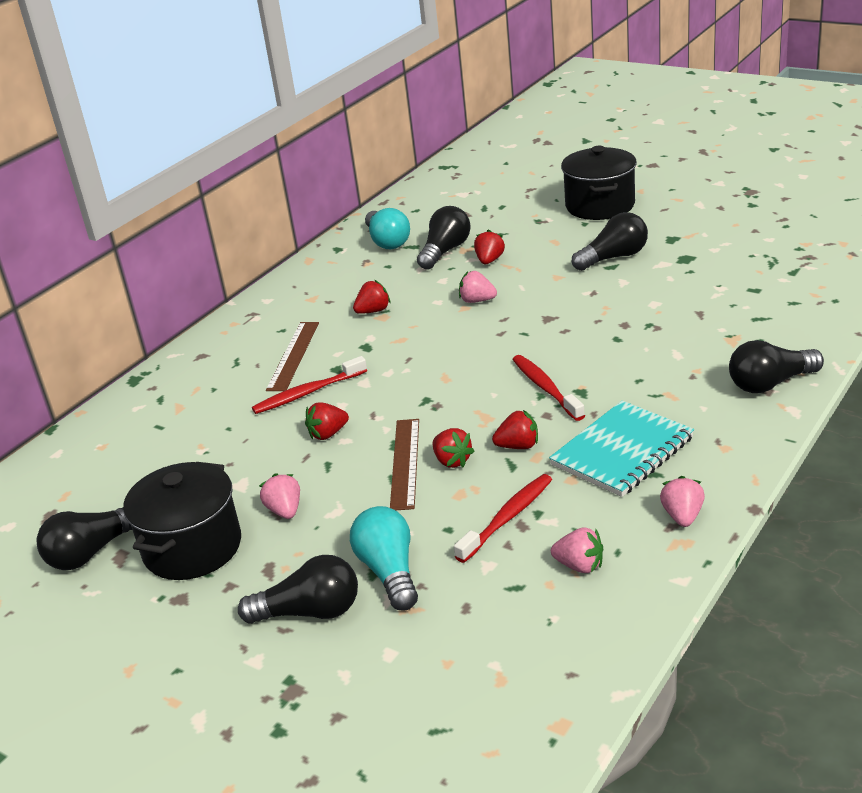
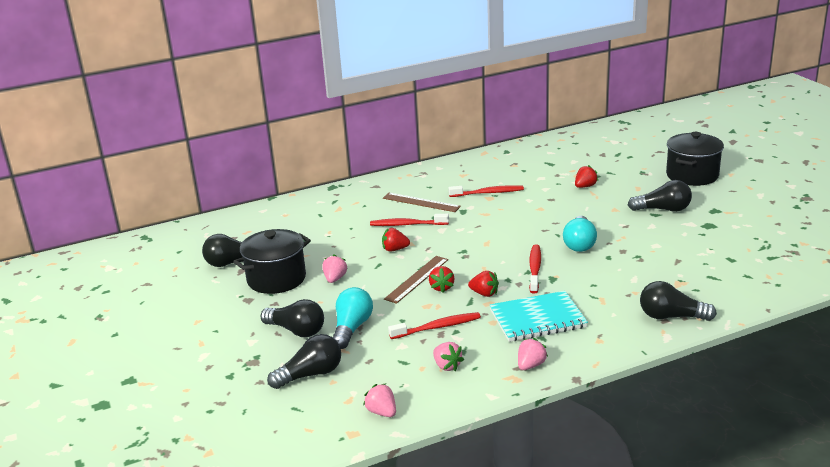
camera: 30 degrees right, 5 degrees down
(293, 355) = (421, 202): brown ruler -> brown ruler turned 75 degrees clockwise
(373, 311) = (488, 193): red strawberry -> red toothbrush
(387, 241) = (538, 156): turquoise light bulb -> turquoise light bulb (579, 243)
(445, 251) = (565, 172): black light bulb -> black light bulb (310, 374)
(477, 301) = (551, 207): pink strawberry -> pink strawberry (382, 412)

